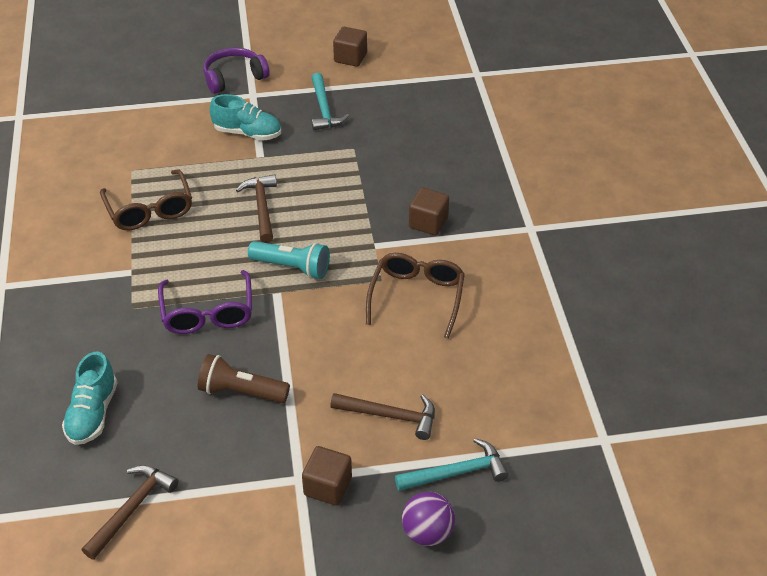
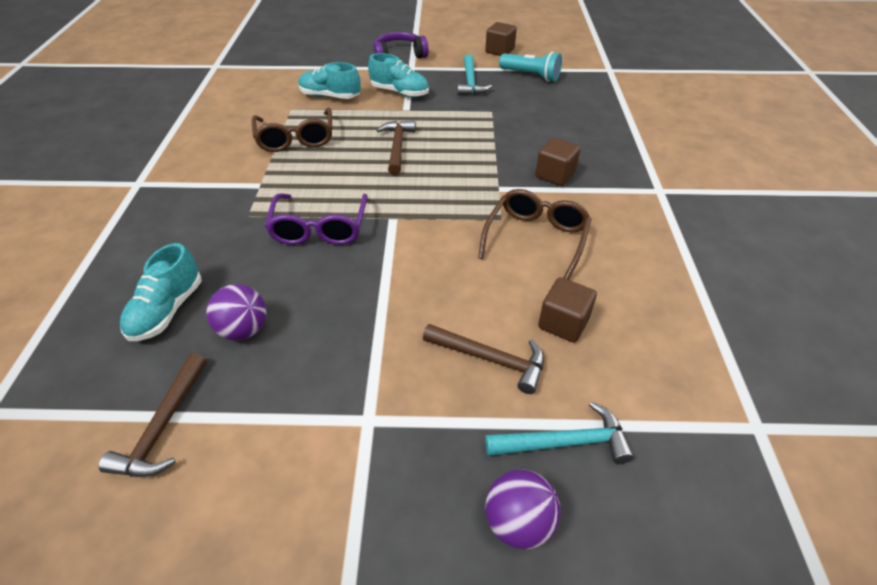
camera: 10 degrees right, 0 degrees up
(132, 509) = (163, 426): brown hammer -> brown hammer turned 150 degrees clockwise
(170, 147) = (330, 96): none -> turquoise shoe
(170, 421) = (244, 330): none -> purple ball
(241, 391) = (330, 309): brown flashlight -> none
(292, 267) = (413, 198): turquoise flashlight -> turquoise flashlight (531, 76)
(328, 486) = (400, 435): brown cube -> brown cube (563, 323)

